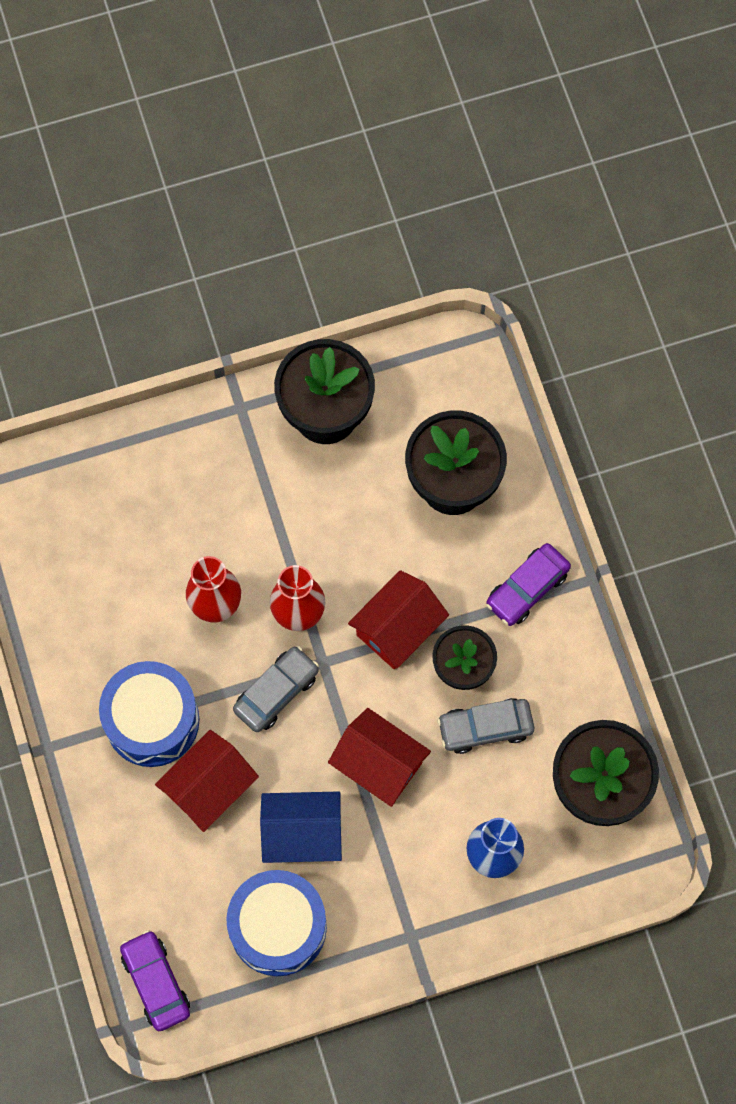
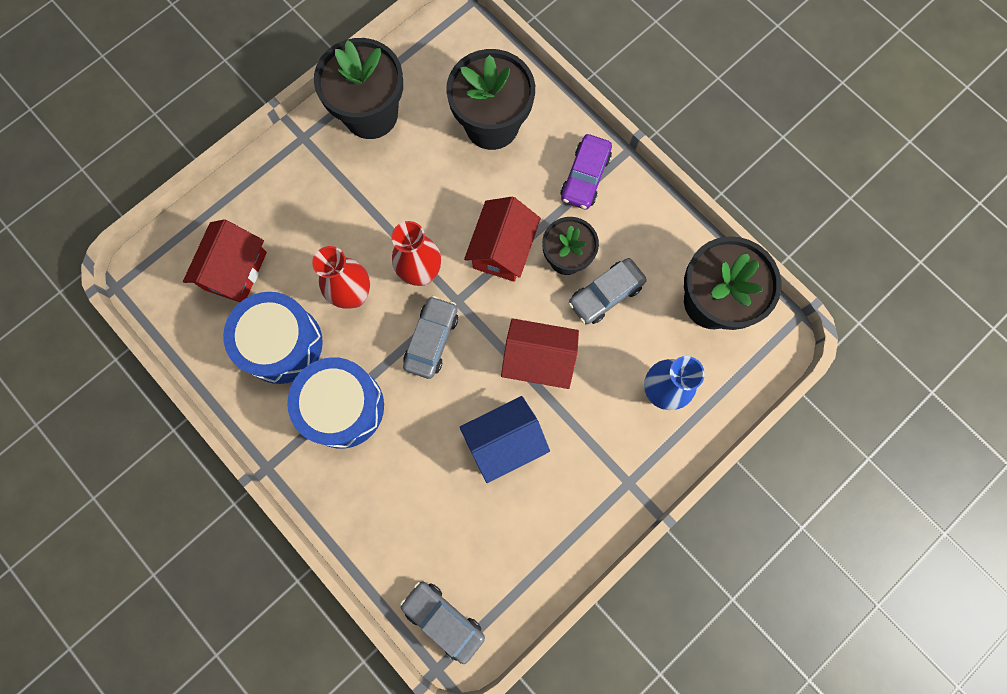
camera: 25 degrees left, 5 degrees up
(156, 982) = (443, 619): purple car -> grey car
(209, 788) = (413, 439): red house -> red house (235, 271)
(278, 927) = (521, 526): blue drum -> blue drum (282, 344)

